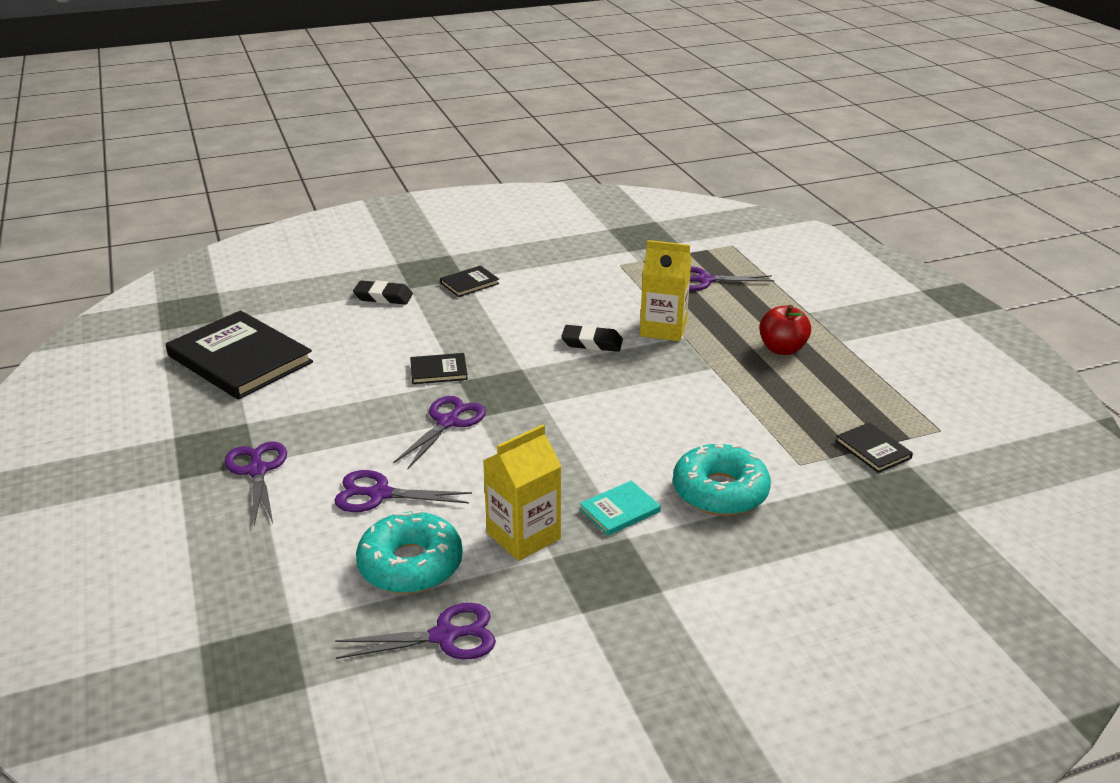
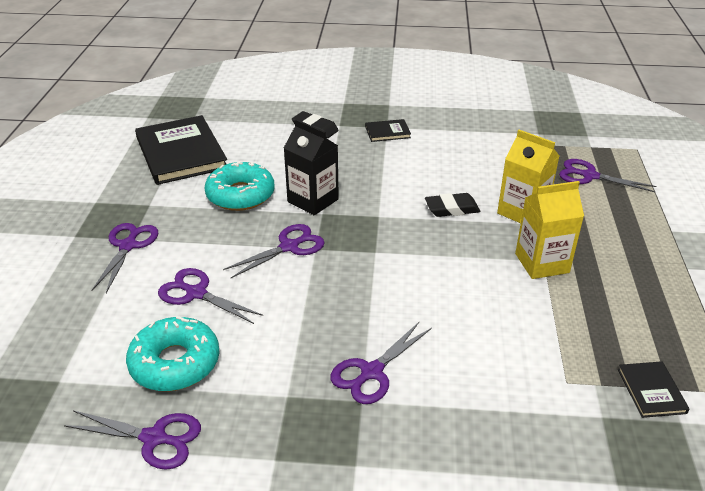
camera: 25 degrees right, 5 degrees up
(438, 371) = (313, 200): black book -> black carton
(523, 536) = (277, 368): yellow carton -> yellow carton (542, 263)
(592, 343) = (452, 208): black eraser -> black eraser turned 45 degrees counterclockwise
(619, 510) = (371, 372): turquoise book -> purple scissors
(720, 491) = (472, 384): turquoise donut -> turquoise donut (240, 195)
(782, 349) = (622, 260): red apple -> none

